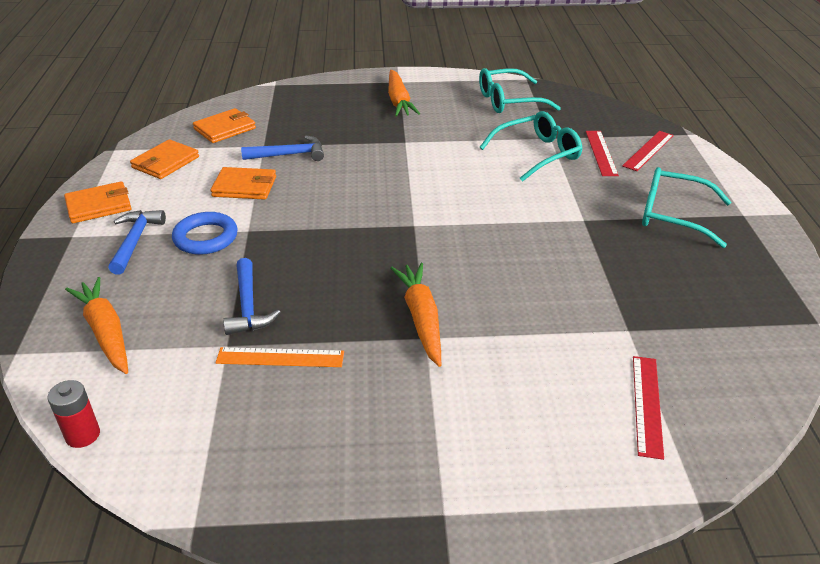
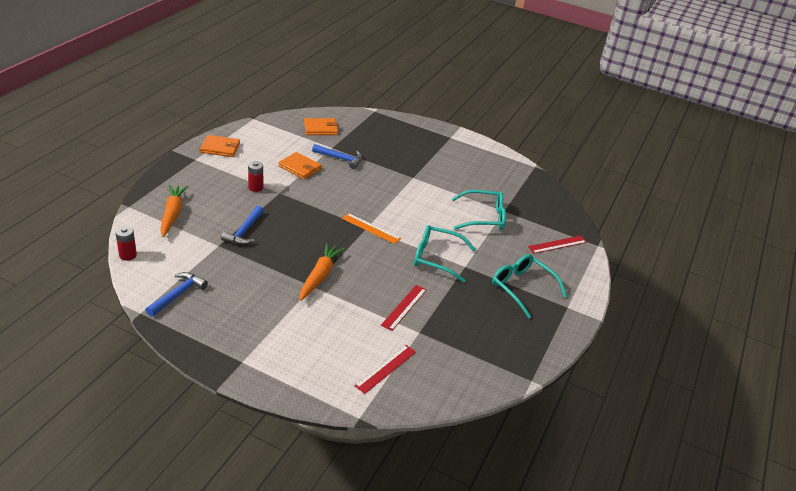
camera: 25 degrees right, 0 degrees up
(135, 241) = (221, 174): blue hammer -> blue hammer (178, 294)
(165, 162) = (272, 137): orange wallet -> none
(206, 238) = (256, 187): blue ring -> red battery
(280, 357) = (236, 262): orange ruler -> orange ruler (371, 228)
(399, 101) = (436, 150): orange carrot -> none
(509, 101) = (506, 177): turquoise glasses -> turquoise glasses (437, 258)
(601, 153) = (524, 233): red ruler -> red ruler (404, 307)

